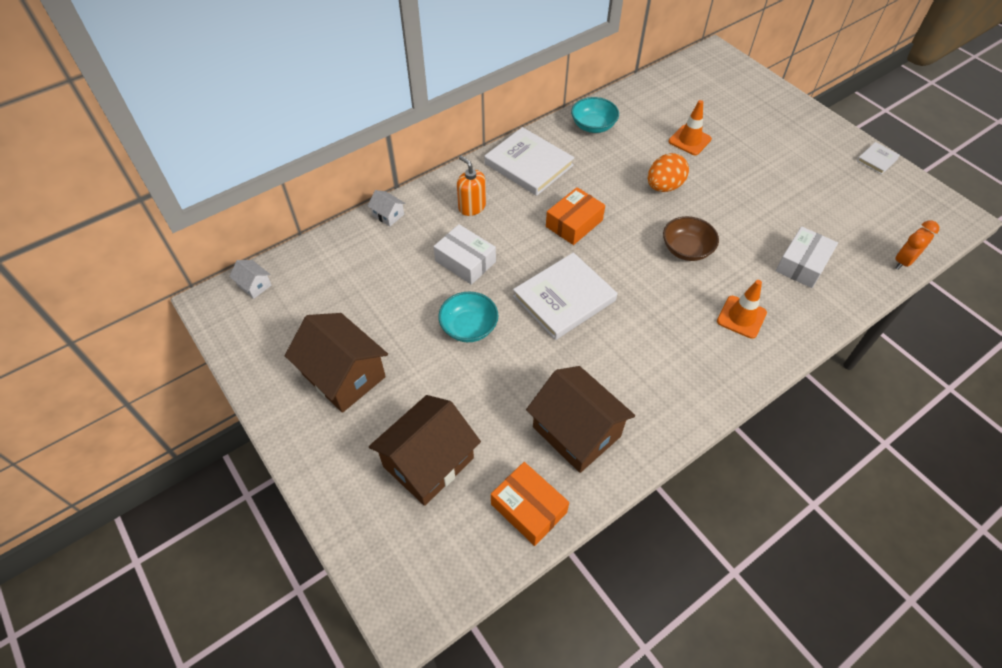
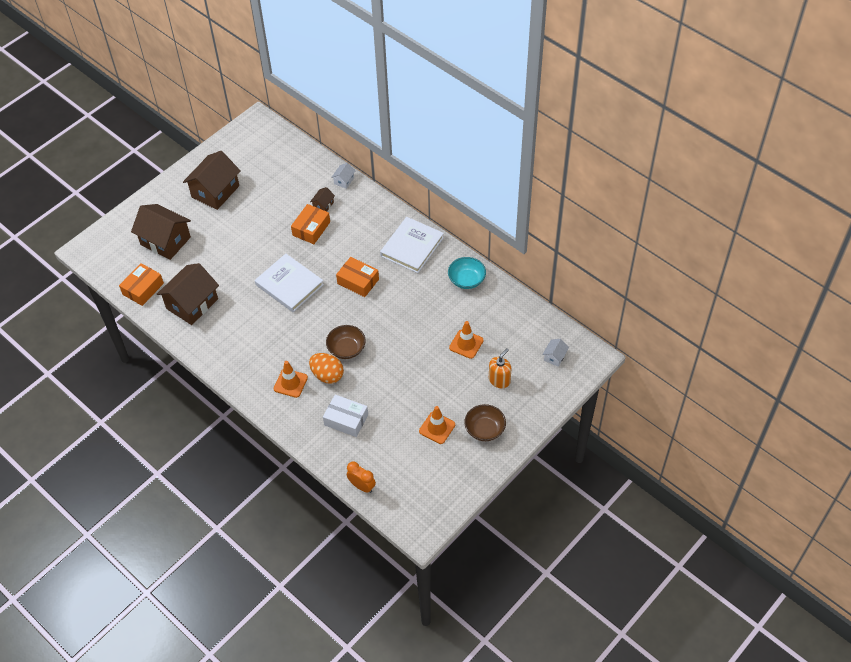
camera: 80 degrees right, 0 degrees up
(254, 285) = (273, 134): white house -> white house (554, 357)
(425, 243) = (323, 205): none -> brown house
(465, 261) = (311, 229): white box -> orange box
(469, 327) = (258, 241): turquoise bowl -> none
(472, 207) = (361, 222): orange soap dispenser -> orange soap dispenser (499, 380)
(664, 186) = (408, 331): orange egg -> orange egg (327, 375)
(811, 144) = (484, 429): none -> brown bowl
(811, 182) = (437, 428): none -> orange traffic cone
(877, 159) = (477, 477): white book -> none

